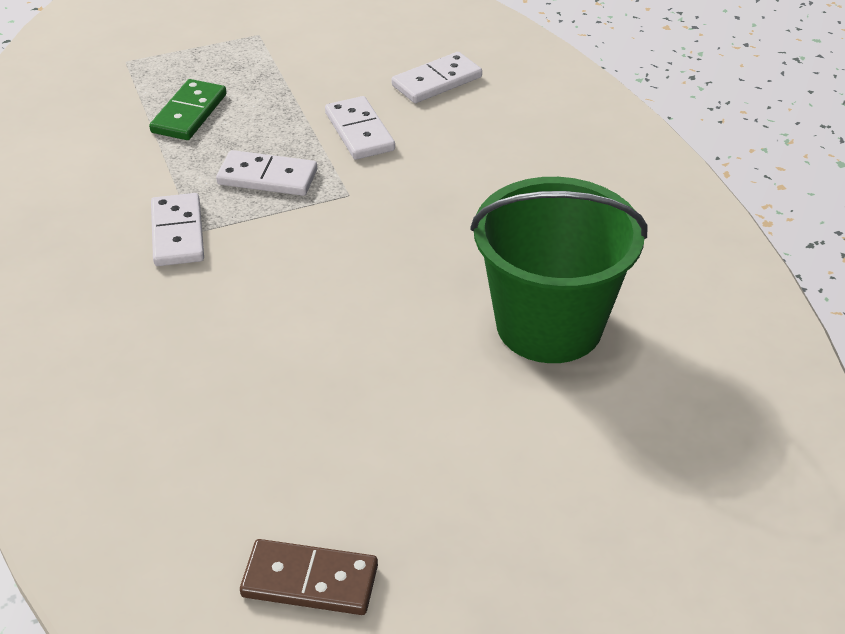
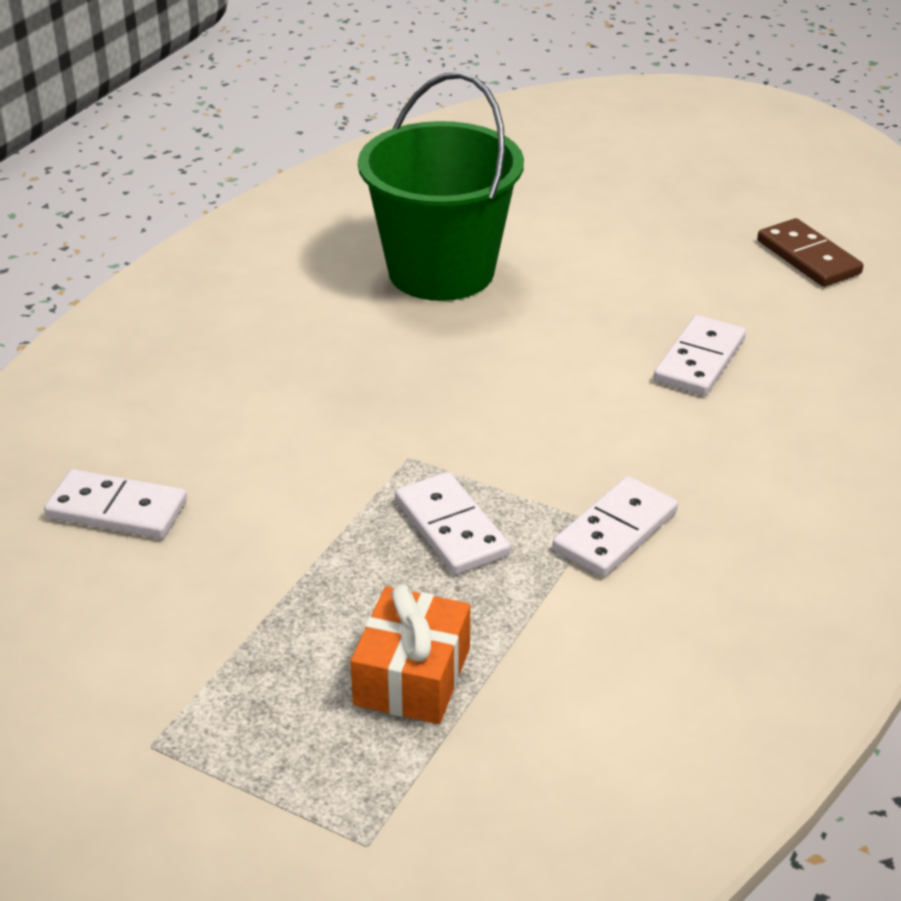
camera: 130 degrees left, 5 degrees down
(189, 113) = (412, 676): green domino -> orange gift
(359, 132) = (289, 511): white domino -> white domino (700, 360)

